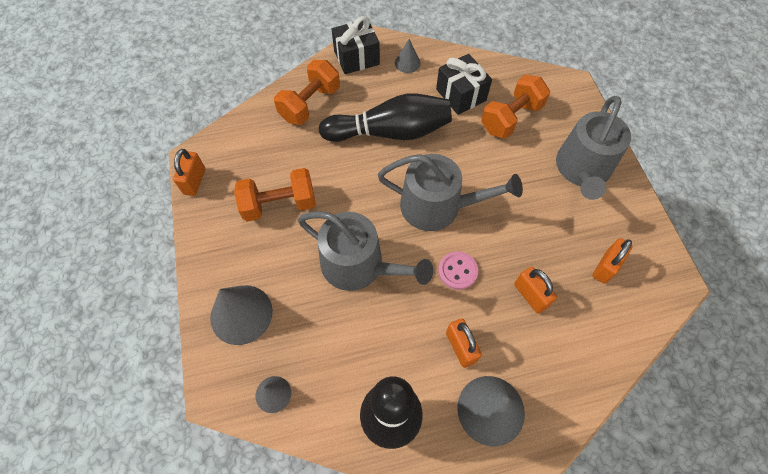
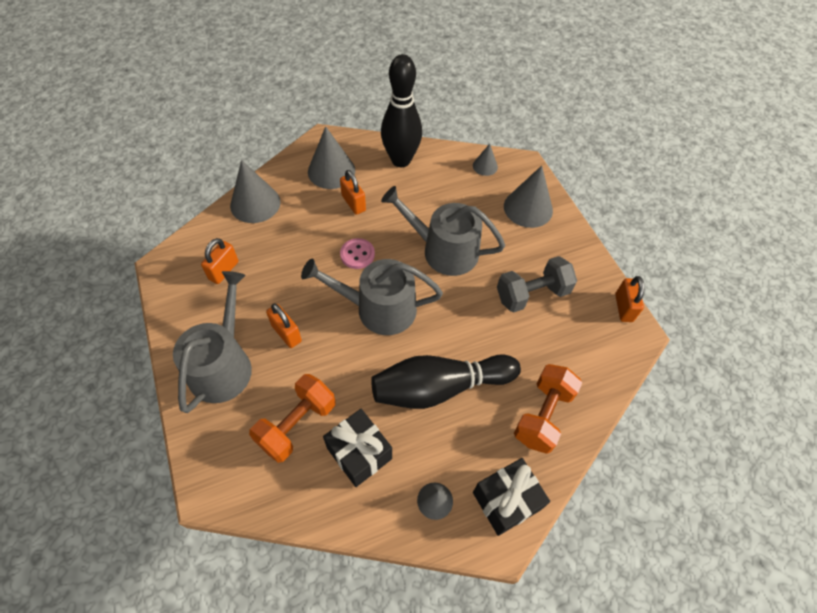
camera: 170 degrees right, 5 degrees down
(279, 204) = (532, 294): orange dumbbell -> grey dumbbell
(530, 295) = (295, 242): orange padlock -> orange padlock (286, 333)
(588, 361) = (255, 203): none -> grey cone

